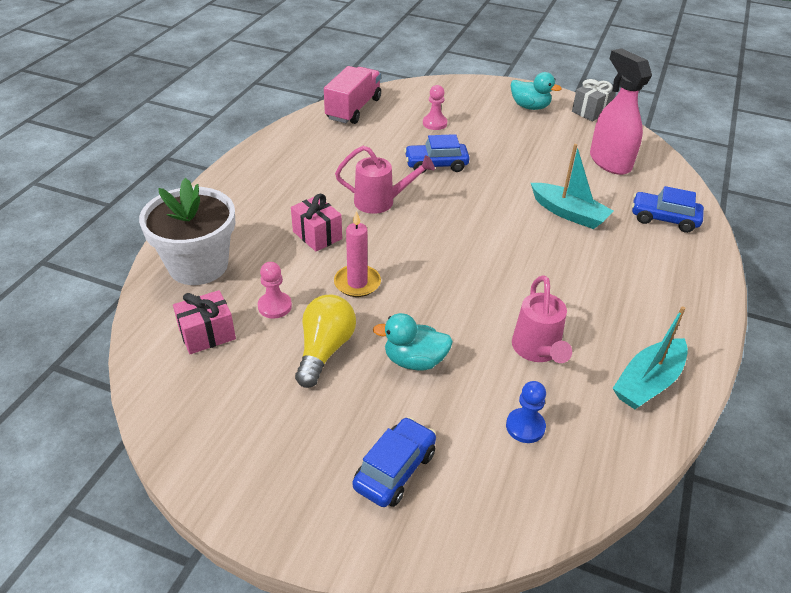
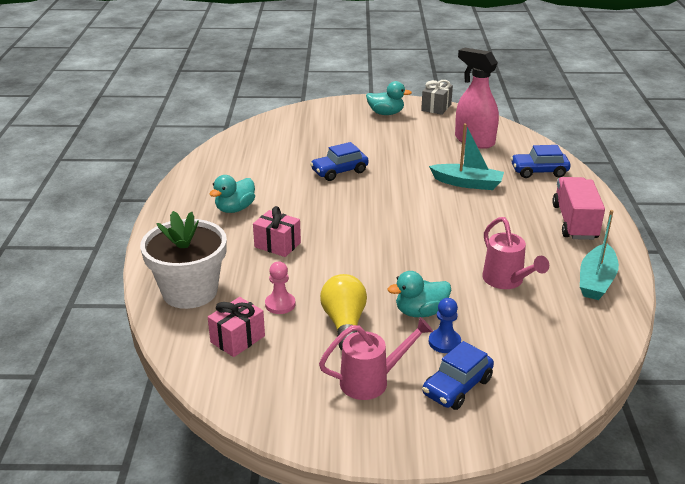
camera: 20 degrees left, 10 degrees down
(302, 182) = (235, 209): none -> turquoise duck
(353, 109) = (238, 144): pink truck -> pink truck (574, 222)
(357, 283) = (336, 271): pink candle -> none
(380, 202) = (313, 208): pink watering can -> pink watering can (371, 381)
(395, 470) = (457, 387): blue car -> blue car turned 150 degrees counterclockwise
(434, 123) = (316, 141): pink pawn -> none
(525, 427) = (531, 332): blue pawn -> blue pawn (444, 342)

